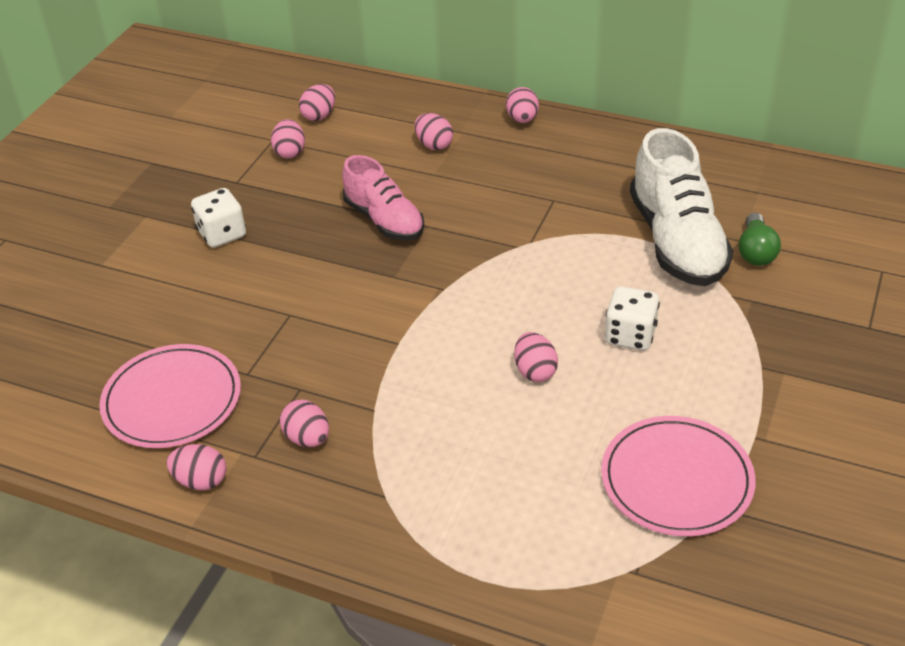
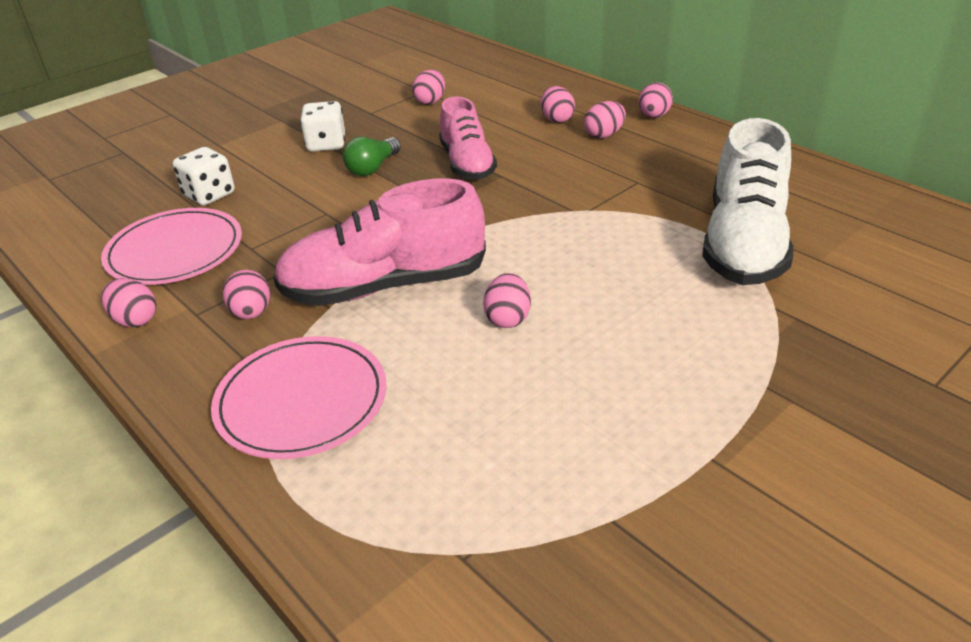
camera: 25 degrees right, 5 degrees down
(319, 116) = (476, 82): pink egg -> pink egg (604, 135)
(407, 374) = (384, 286): none -> pink shoe
(630, 335) = (632, 314): white dice -> white dice (209, 195)
(676, 479) = (584, 472): pink plate -> pink plate (301, 401)
(755, 251) = (830, 273): green light bulb -> green light bulb (372, 168)

